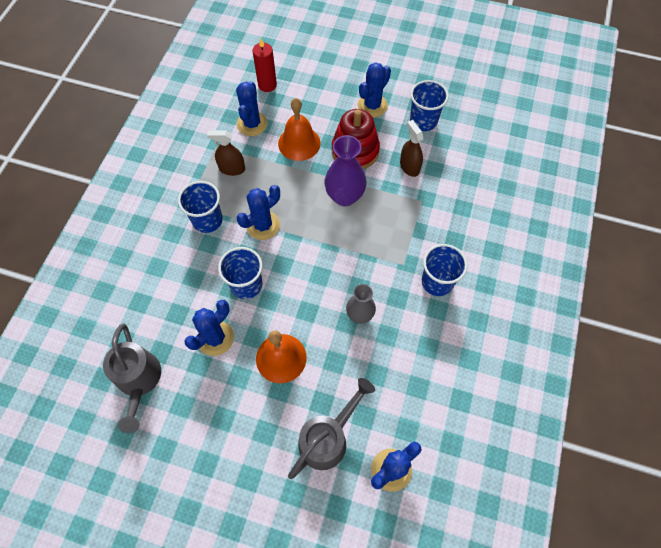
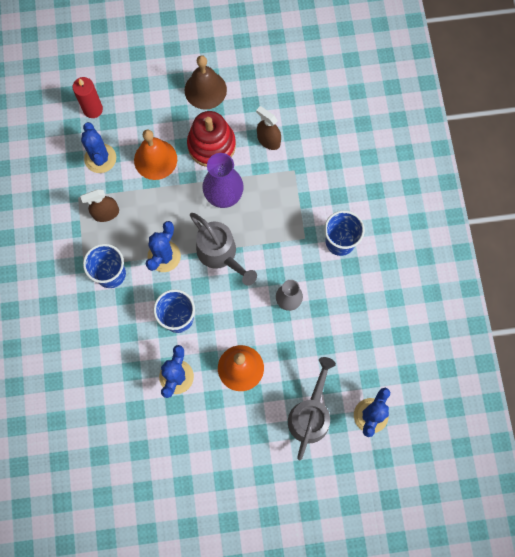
camera: 25 degrees left, 10 degrees up
(139, 381) = (132, 442): grey watering can -> grey watering can (220, 254)
(372, 105) = (205, 90): blue cactus -> brown bell
(423, 121) = (260, 86): blue cup -> none

